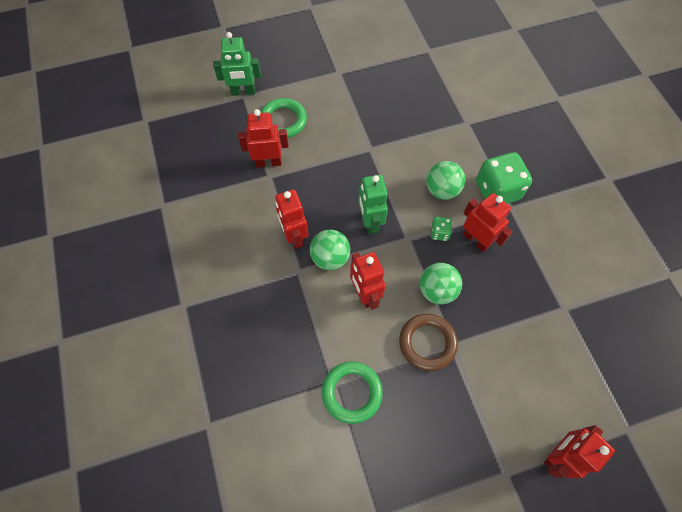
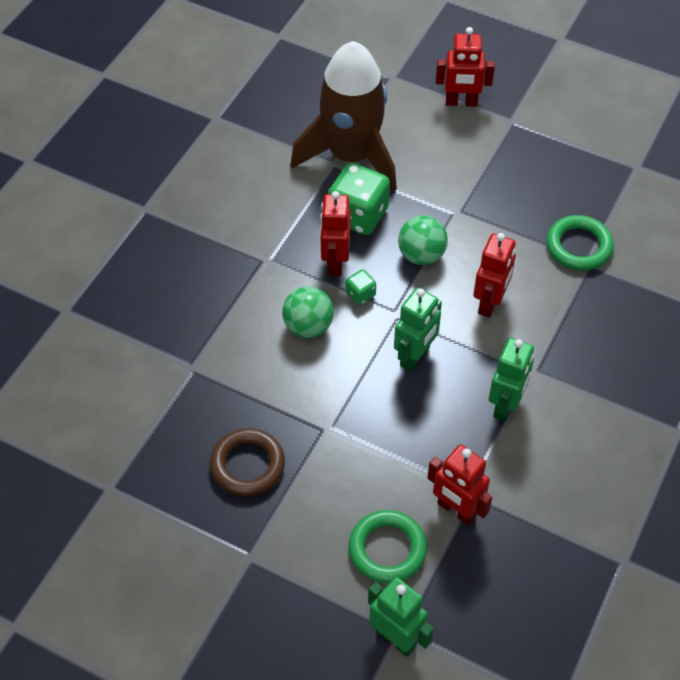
camera: 135 degrees left, 10 degrees down
(294, 236) = (506, 405): red robot -> green robot
(330, 258) = (490, 357): green ball -> none
(427, 343) = (476, 229): brown ring -> brown ring (247, 465)
(497, 191) = (257, 283): green dice -> green dice (358, 215)
(561, 326) = (351, 156): none -> brown rocket

